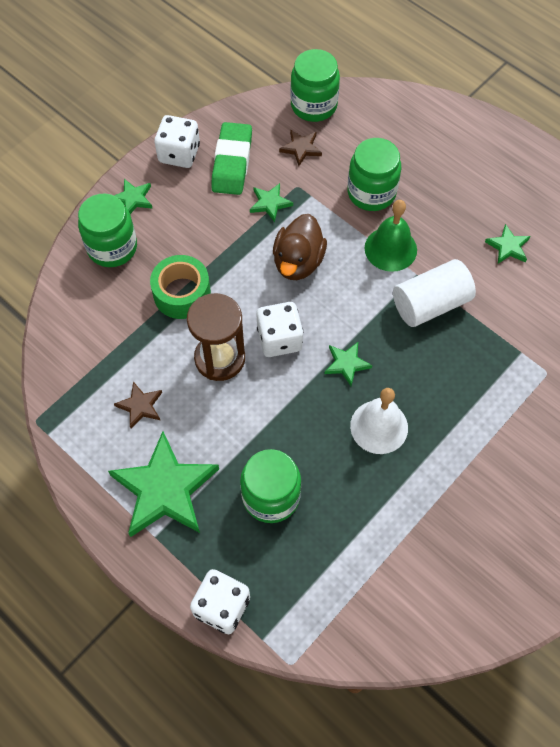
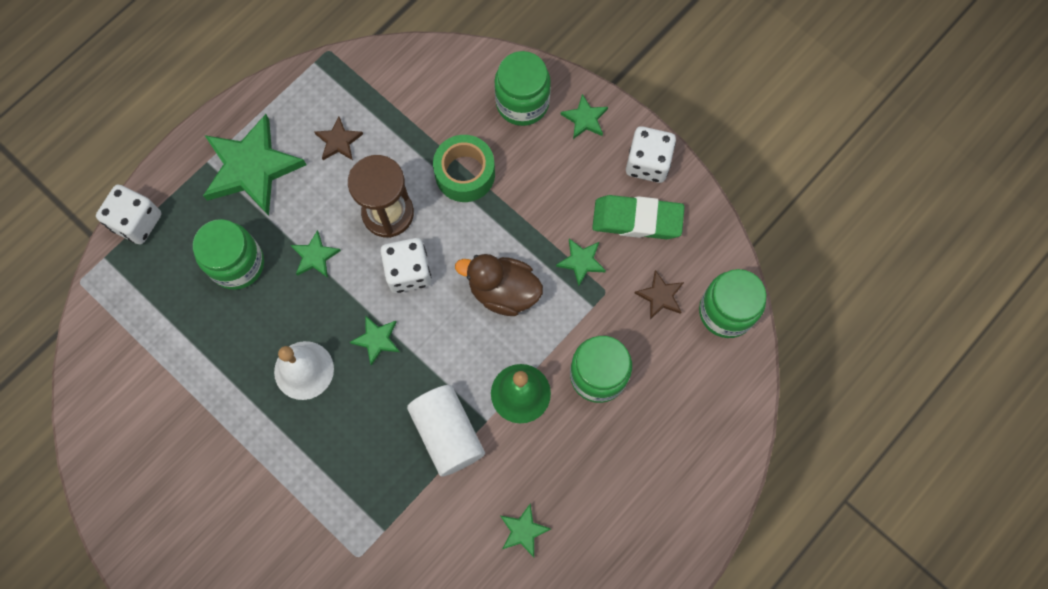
camera: 90 degrees right, 10 degrees up
(263, 422) = (315, 256): none -> green star

